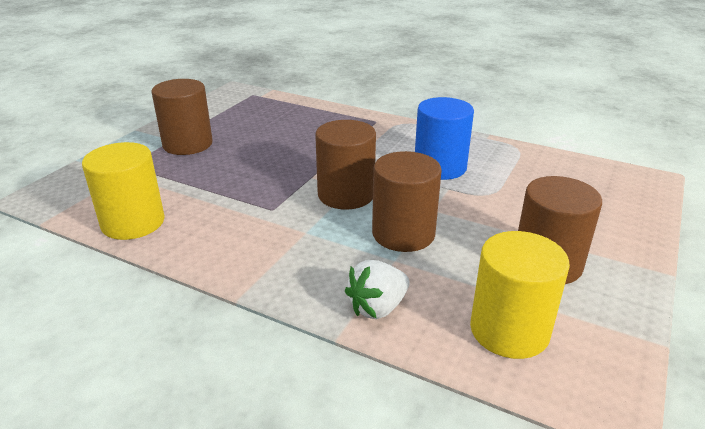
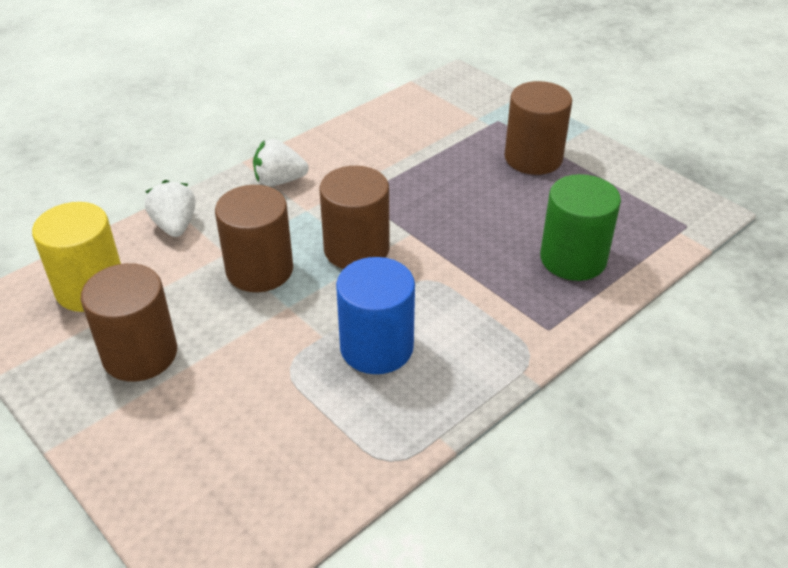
camera: 110 degrees right, 10 degrees up
(133, 222) = (383, 120): yellow cylinder -> none
(266, 260) = (279, 181): none -> white strawberry
(306, 120) = (573, 259): none -> green cylinder

